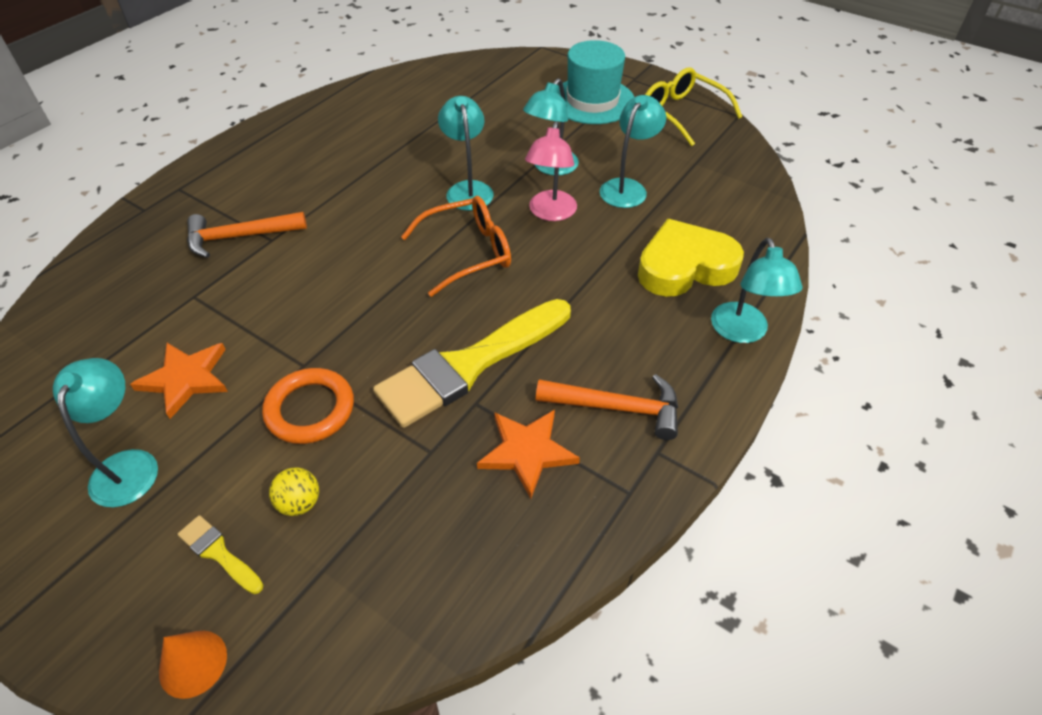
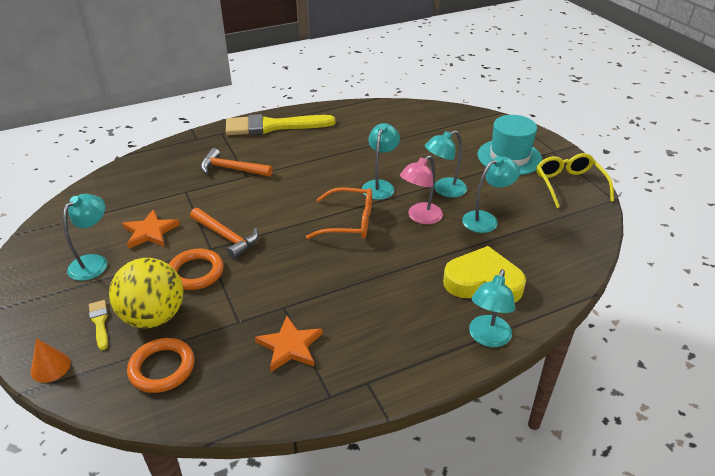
camera: 30 degrees right, 10 degrees down
(300, 503) = (154, 316): yellow ball -> yellow ball, size x2.38
(376, 571) = (162, 368): none -> orange ring
(469, 365) = (297, 285): yellow brush -> yellow brush (273, 126)
(617, 408) = (364, 346): orange hammer -> orange hammer (226, 237)

